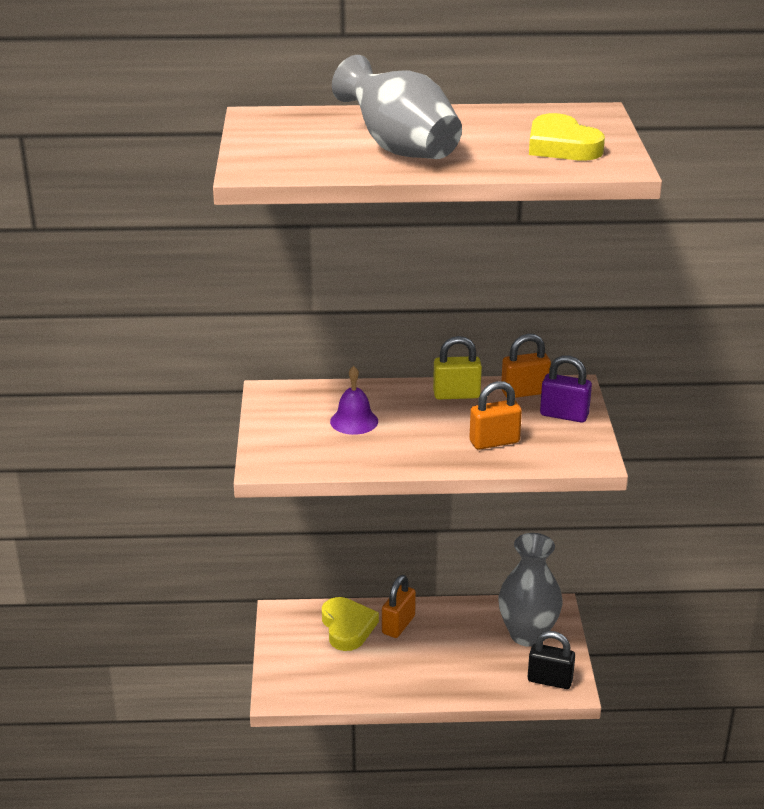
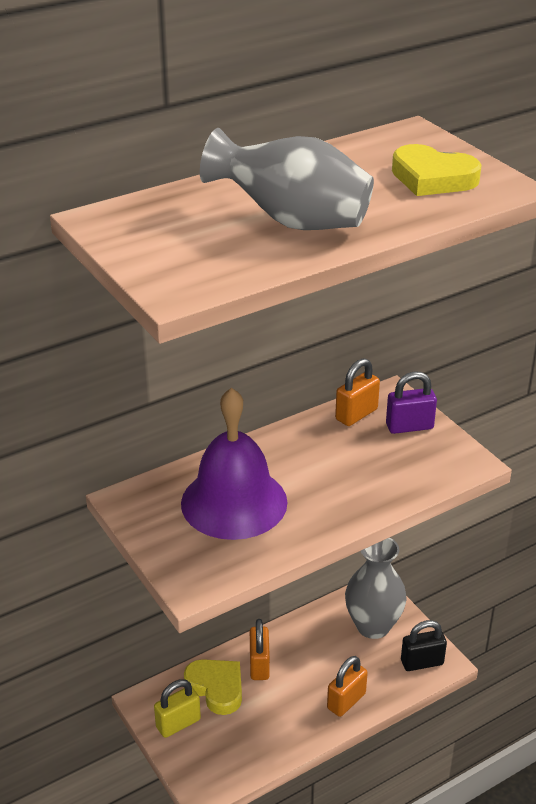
camera: 30 degrees left, 5 degrees up
(354, 421) = (234, 502): purple bell -> purple bell, size x2.09
(456, 395) = (301, 438): yellow padlock -> yellow padlock (178, 723)
(494, 442) = (376, 477): orange padlock -> orange padlock (346, 701)

